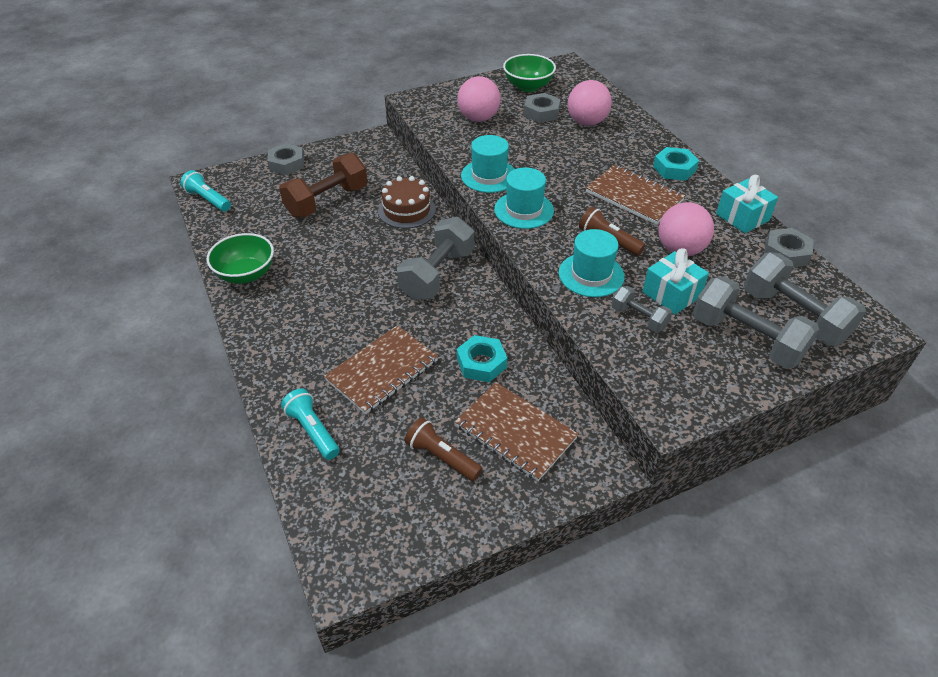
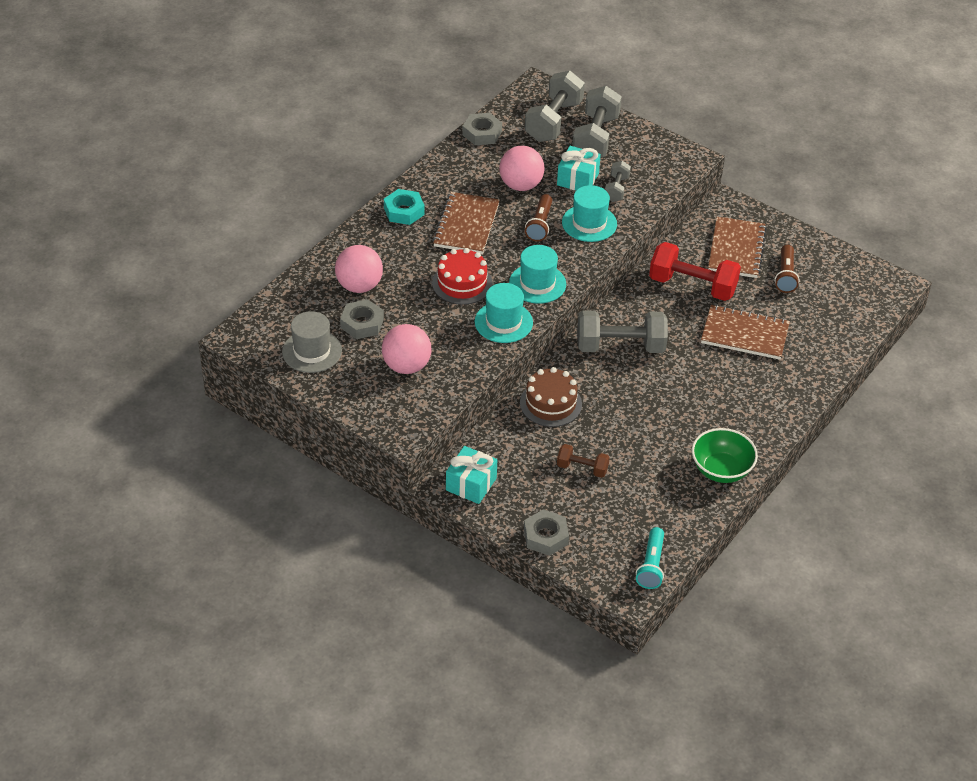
camera: 120 degrees left, 0 degrees up
(313, 431) = (823, 345): turquoise flashlight -> none
(327, 201) = (582, 468): brown dumbbell -> brown dumbbell, size x0.53
(481, 363) = (692, 286): turquoise nut -> red dumbbell
(528, 86) = (312, 351): green bowl -> grey hat
(554, 170) = (462, 283): none -> red cake
(742, 217) = (450, 161): turquoise gift -> turquoise gift (471, 484)

